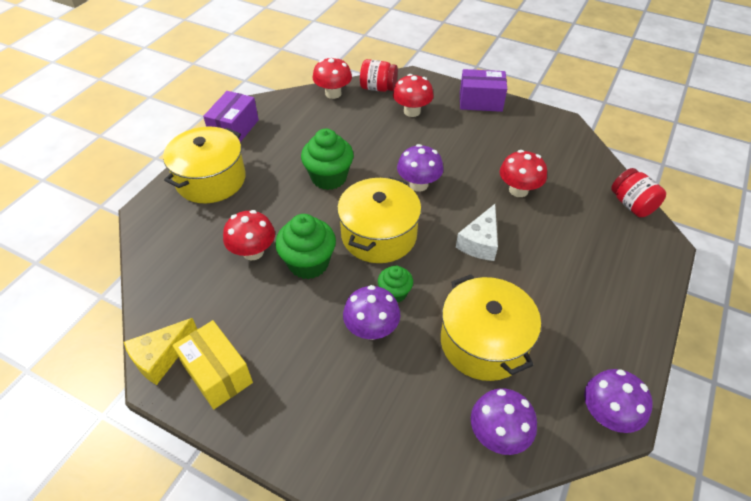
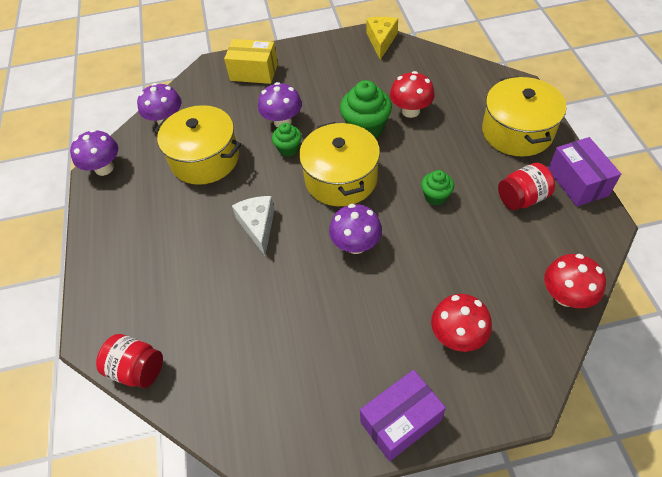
camera: 145 degrees right, 5 degrees up
(217, 373) = (343, 53): yellow box -> yellow box (254, 72)
(329, 178) = (435, 197): green cupcake -> green cupcake, size x0.58
(378, 88) = (534, 346): red jar -> red jar (522, 198)
(518, 190) = (261, 305): red mushroom -> none

